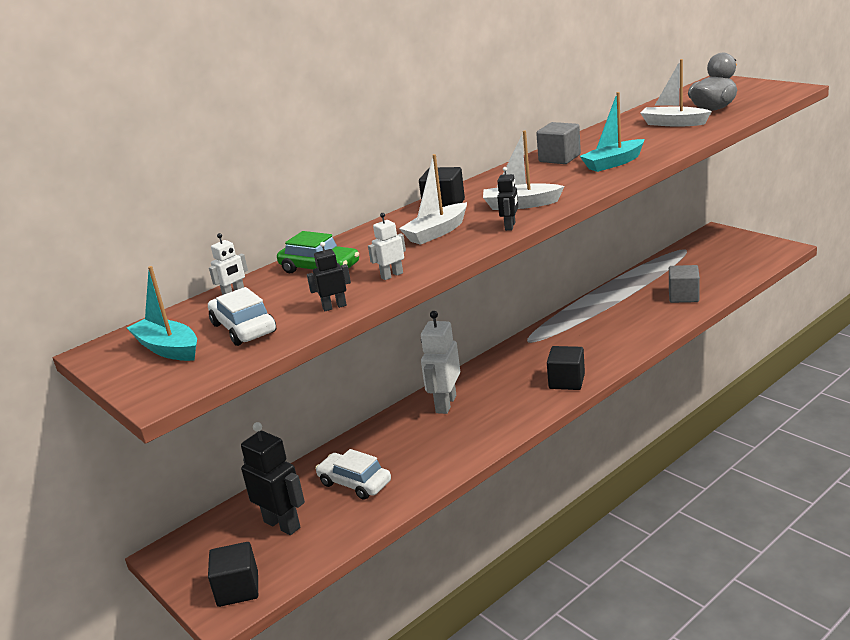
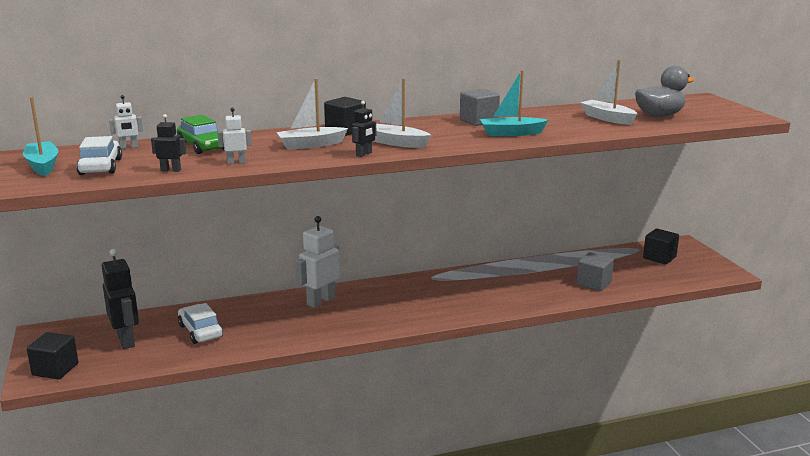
camera: 20 degrees right, 5 degrees down
(566, 381) = (426, 315): black cube -> black cube (659, 257)

